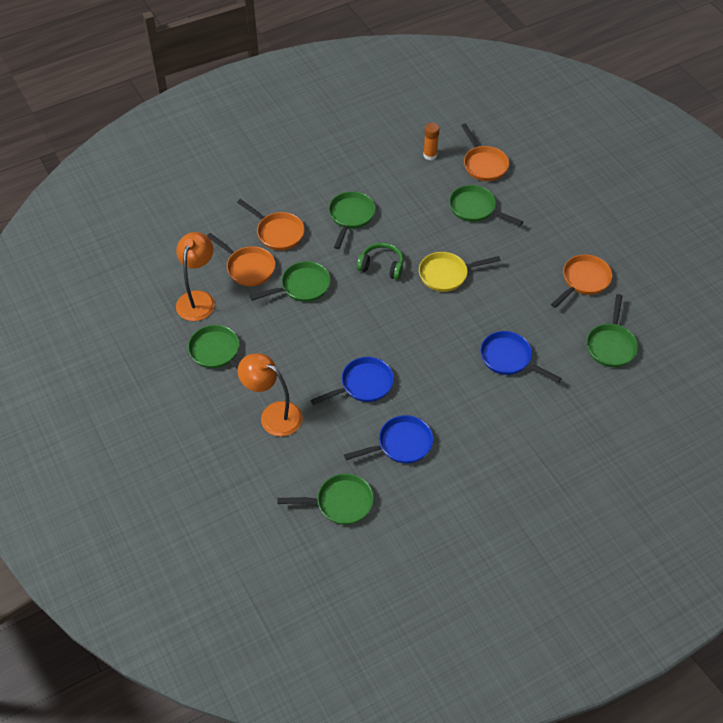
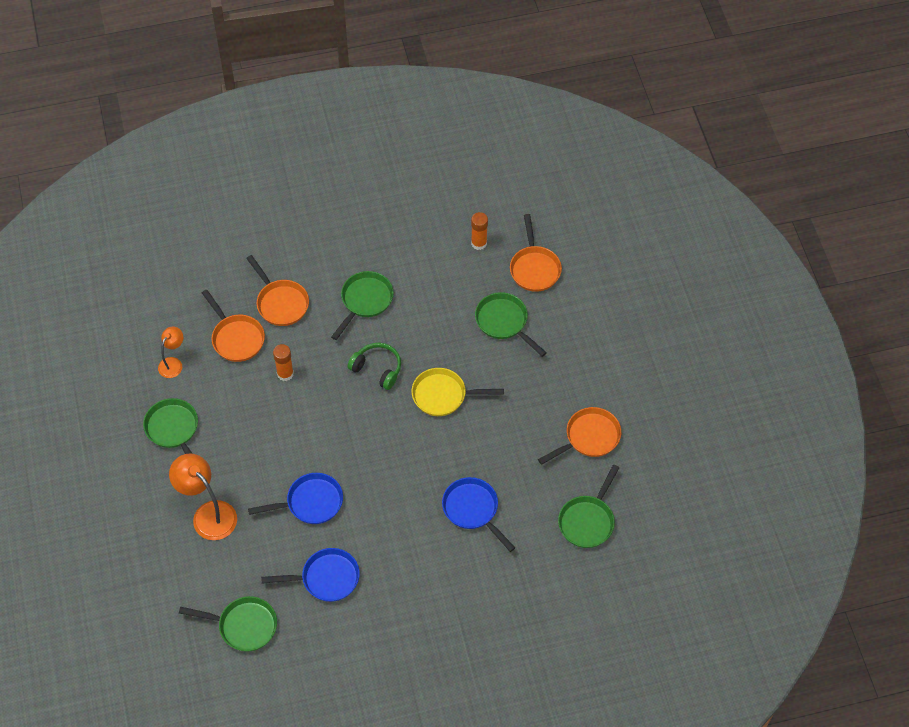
camera: 15 degrees right, 5 degrees up
(198, 299) = (173, 363): orange lamp -> orange lamp, size x0.58
(302, 286) = (285, 374): green pan -> orange glue stick

